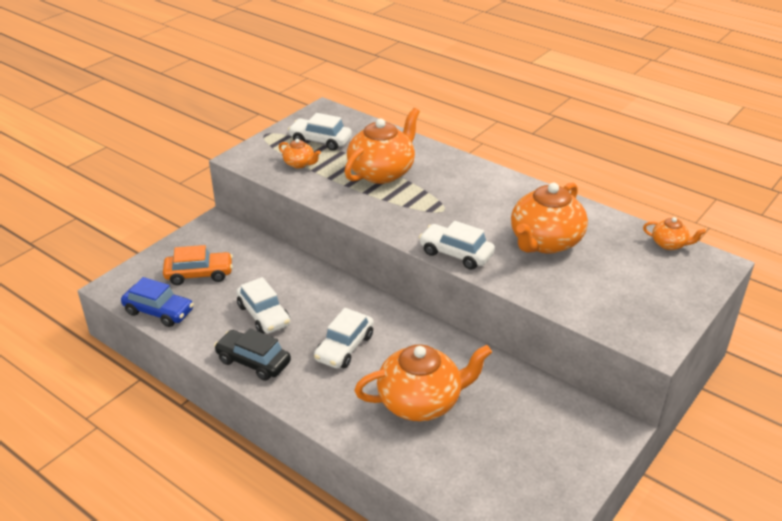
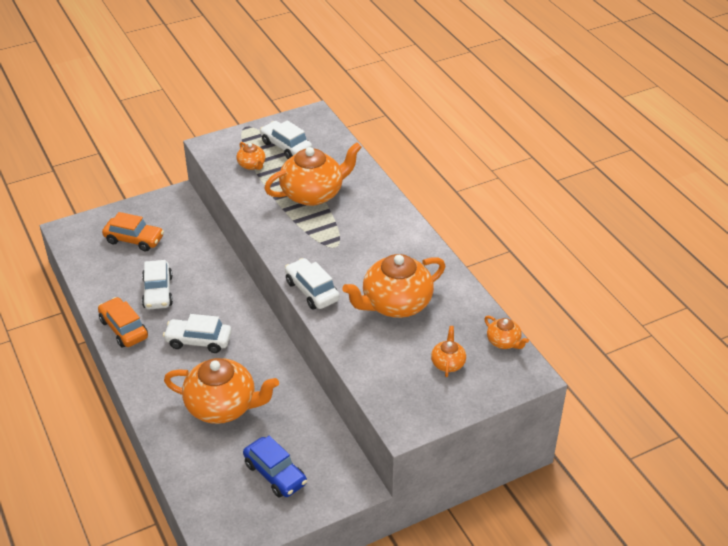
camera: 25 degrees right, 5 degrees up
(159, 311) = (84, 263): blue car -> blue car (275, 474)
(253, 362) = (124, 329): black car -> orange car
(344, 347) = (198, 341): white car -> white car turned 45 degrees clockwise
(639, 277) = (448, 363): none -> orange teapot

